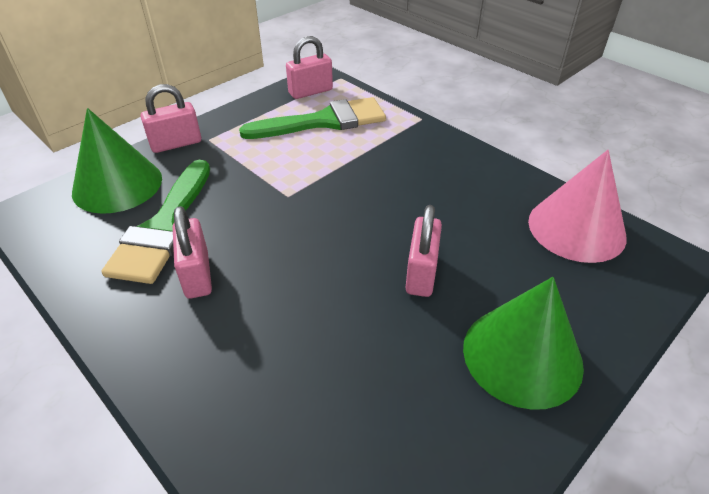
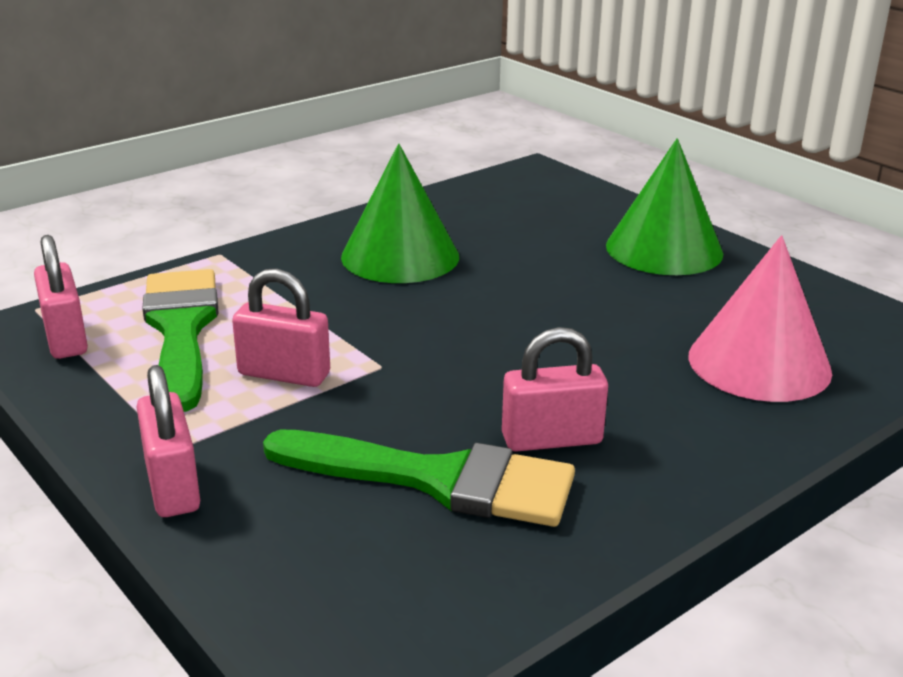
camera: 85 degrees left, 15 degrees down
(117, 185) = (293, 550): green cone -> green cone (400, 256)
(421, 273) = (553, 284): pink padlock -> pink padlock (284, 374)
(576, 228) = (487, 199): pink cone -> pink cone (759, 363)

